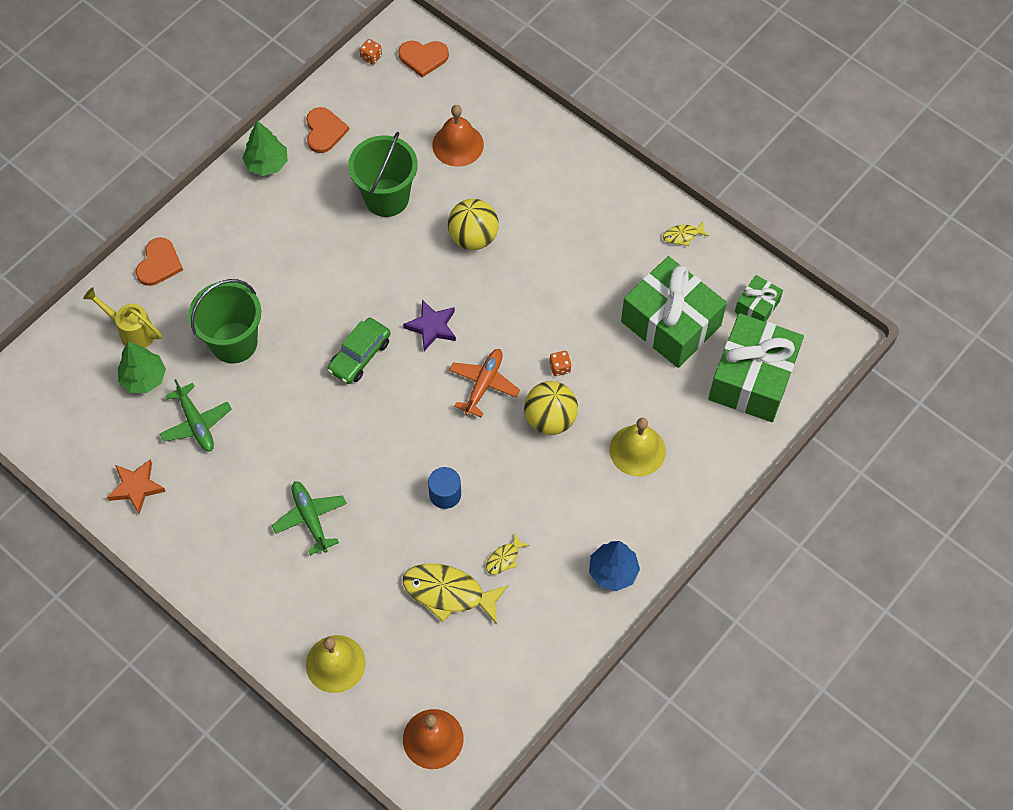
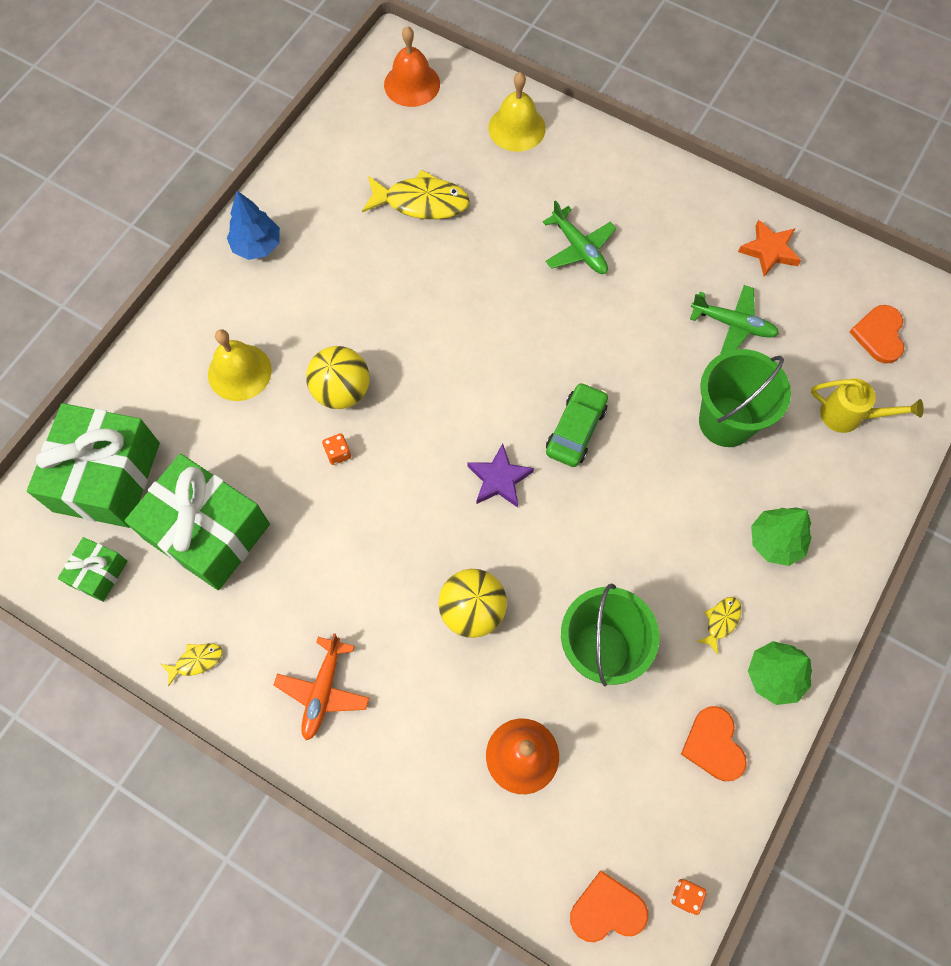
camera: 170 degrees right, 5 degrees up
(144, 378) = (811, 364): green tree -> green tree (775, 542)
(159, 264) = (854, 506): orange heart -> orange heart (879, 335)
(196, 423) = (733, 324): green plane -> green plane turned 150 degrees clockwise
(445, 494) = (444, 294): blue cylinder -> none
(483, 384) = (424, 419): orange plane -> orange plane (323, 691)
(504, 558) = (371, 241): yellow fish -> yellow fish (721, 621)

